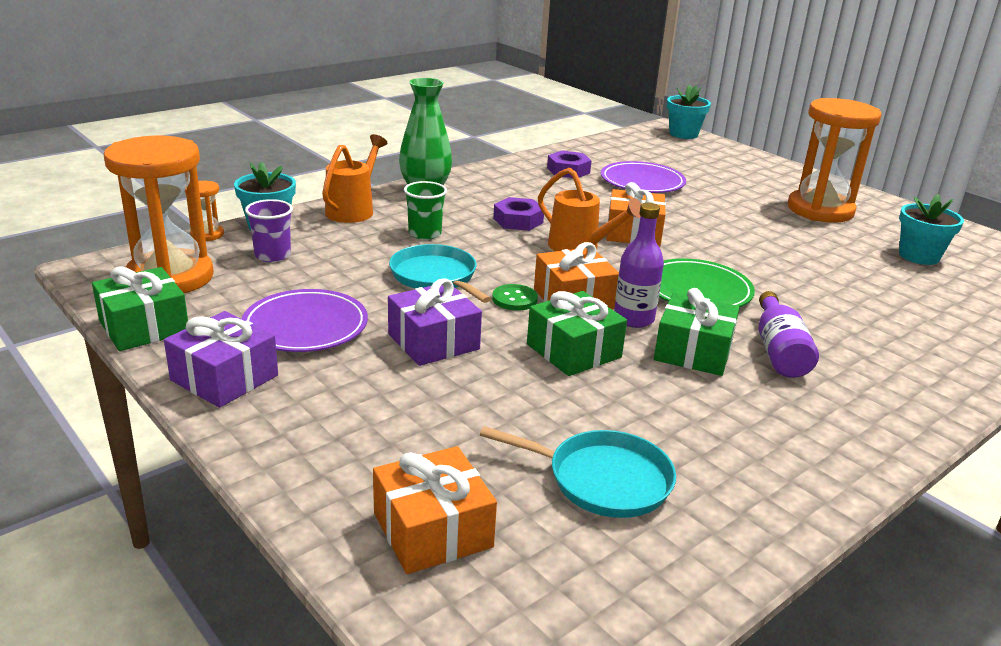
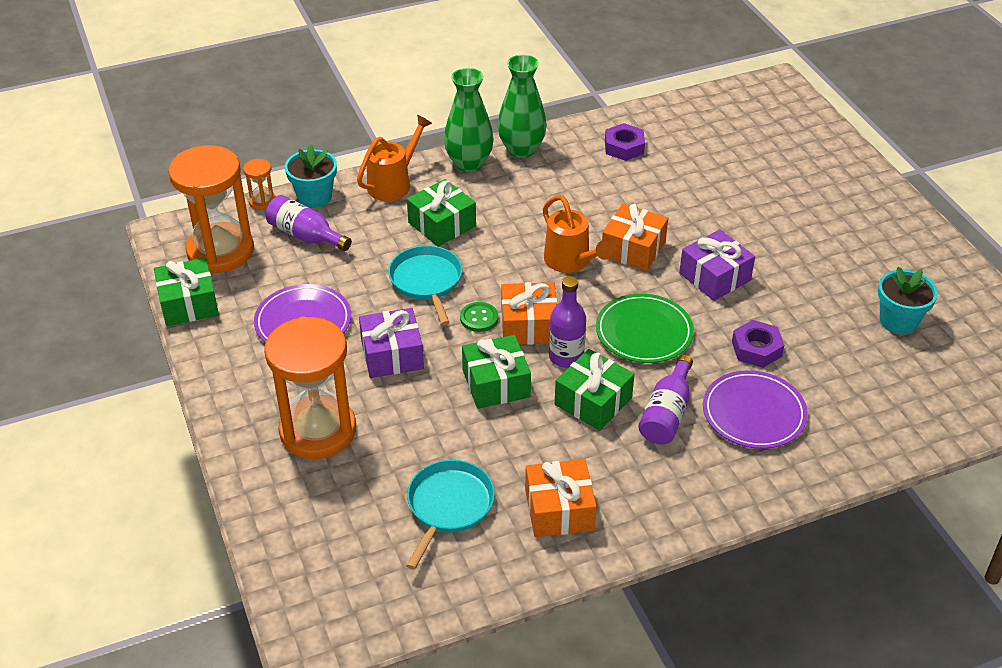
camera: 20 degrees right, 15 degrees up
(224, 378) = (230, 365): purple gift -> purple gift (715, 277)
(272, 255) = (306, 235): purple cup -> purple bottle
(425, 234) = (442, 224): green cup -> green gift
(432, 530) = (317, 521): orange gift -> orange gift (559, 510)
(471, 179) = (521, 150): none -> green vase
(518, 220) = (534, 217): purple nut -> purple nut (756, 349)
(602, 480) = (448, 506): turquoise pan -> turquoise pan turned 105 degrees counterclockwise
(642, 182) = (689, 174): purple plate -> purple plate (753, 413)
(683, 134) = (788, 97): turquoise flower pot -> none
(820, 210) = (848, 240): orange hourglass -> orange hourglass (318, 430)

